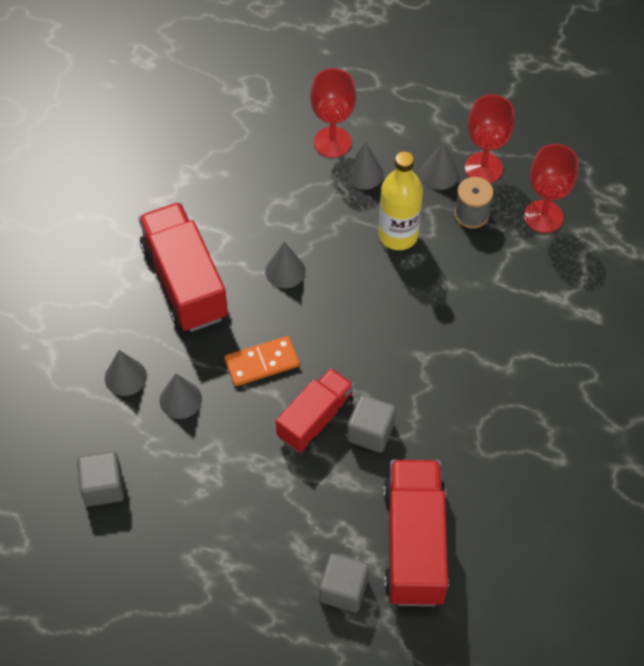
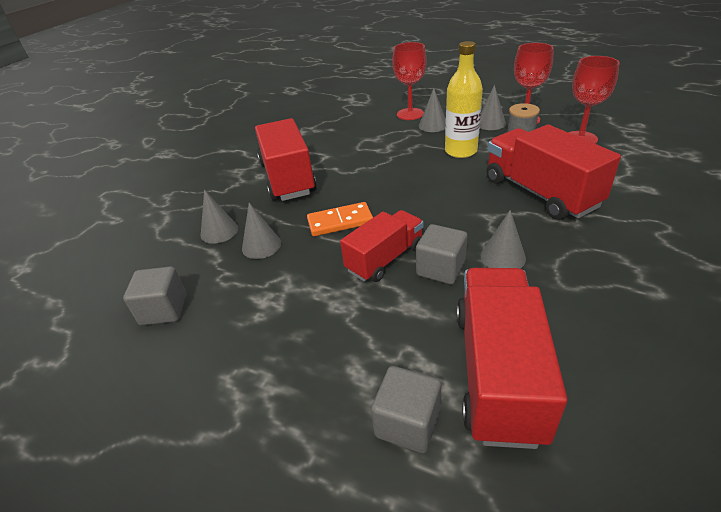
camera: 10 degrees right, 20 degrees down
(285, 271) = (368, 171): grey cone -> grey cone (503, 257)
(481, 319) = (540, 193): none -> red truck

